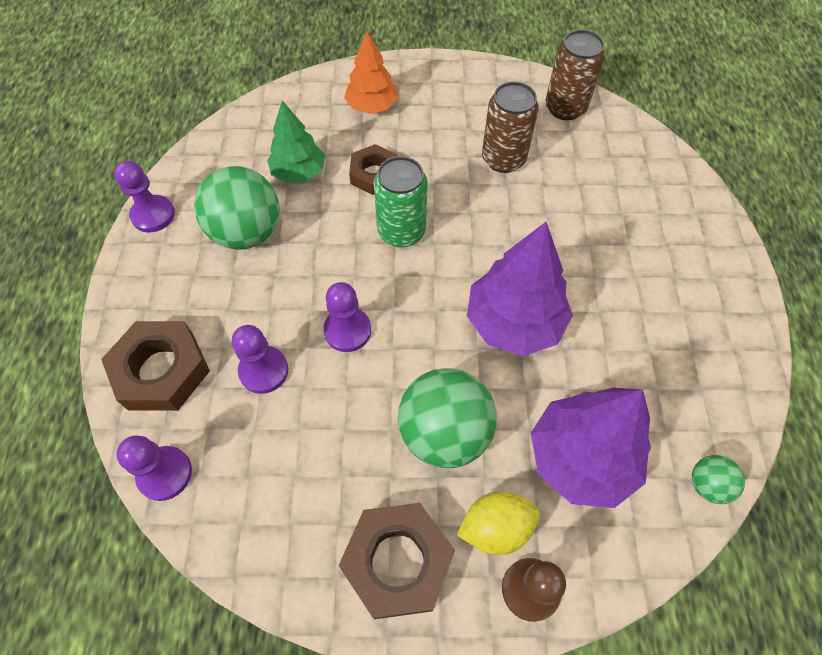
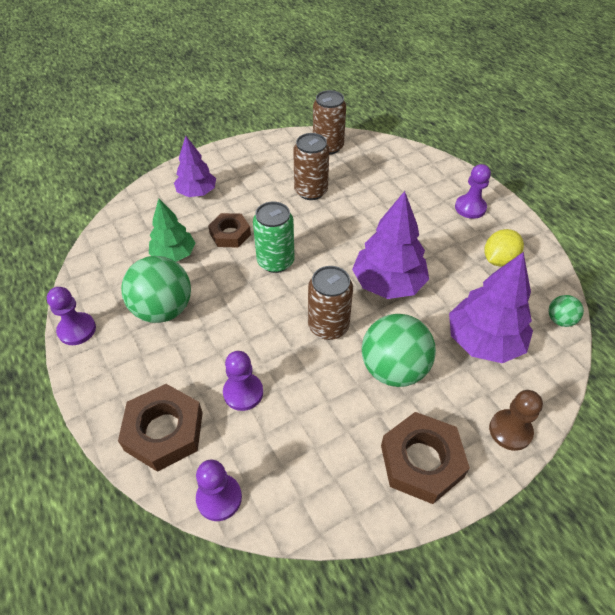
camera: 30 degrees left, 10 degrees down
(347, 330) = (284, 339): purple pawn -> purple pawn (470, 208)
(372, 106) = (197, 192): orange tree -> purple tree
(406, 341) = (328, 326): none -> brown can
(495, 528) = (465, 407): yellow lemon -> yellow lemon (499, 260)

